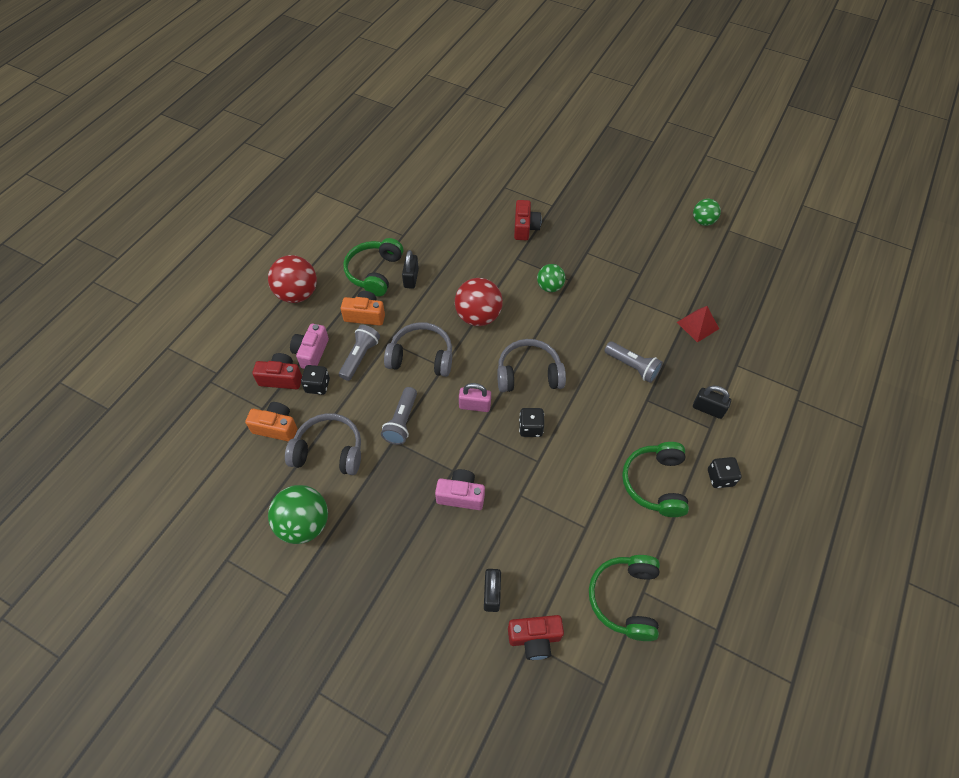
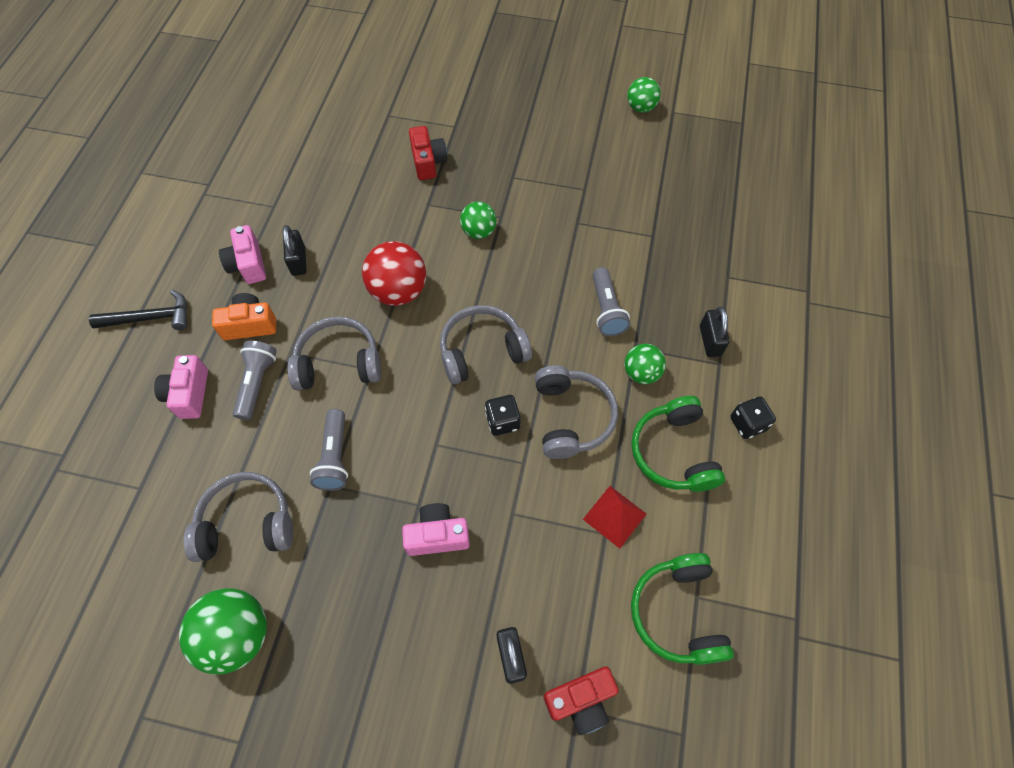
camera: 15 degrees left, 5 degrees up
(276, 427) = (166, 510): orange camera -> none
(281, 378) = (156, 439): red camera -> none
(297, 294) = (150, 318): red ball -> black hammer
(317, 386) = (209, 437): black dice -> none
(374, 272) = (248, 264): green headphones -> pink camera
(474, 405) = (424, 410): pink padlock -> none
(583, 438) = (571, 417): none -> grey headphones
(632, 366) = (606, 309): grey flashlight -> grey flashlight turned 60 degrees clockwise
(646, 419) = (641, 373): none -> green ball
(697, 325) = (669, 238): red pyramid -> red pyramid (614, 516)
(708, 409) = (710, 341): black padlock -> black padlock turned 75 degrees clockwise

